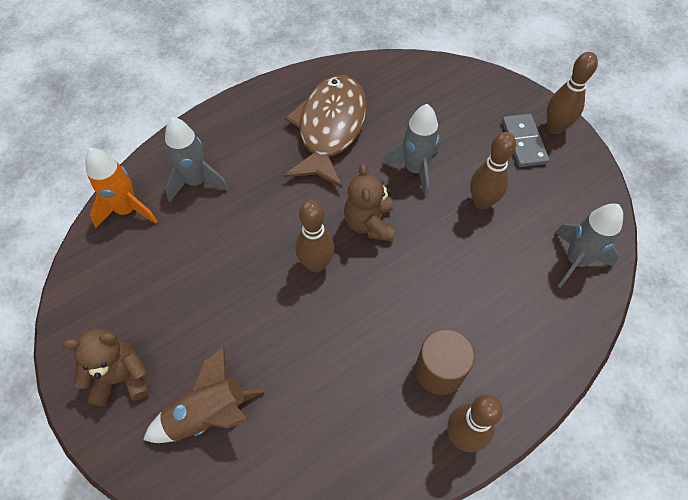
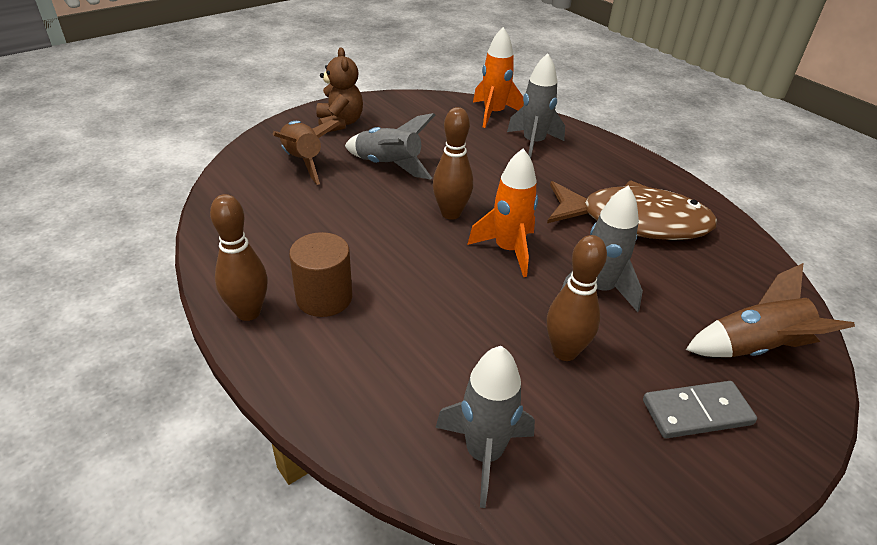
camera: 85 degrees right, 20 degrees down
(227, 319) = (388, 166): none -> grey rocket
(369, 224) = (508, 250): brown teddy bear -> orange rocket
(466, 98) = (754, 348): none -> brown rocket
(555, 128) = (750, 462): brown bowling pin -> none

